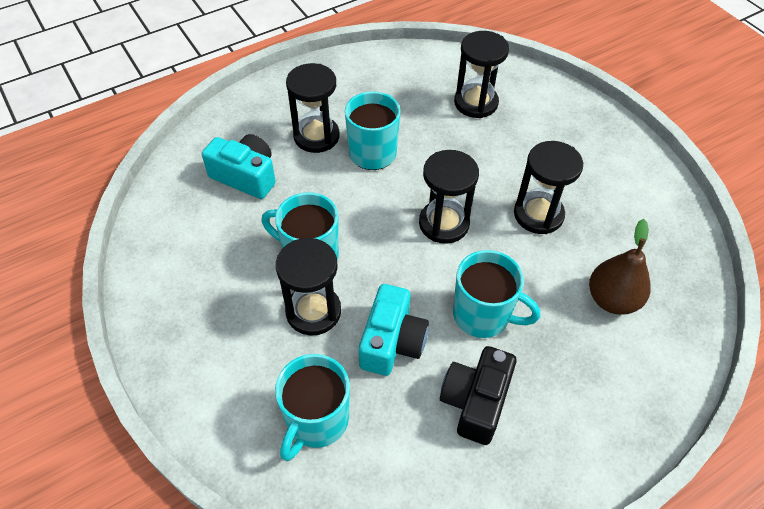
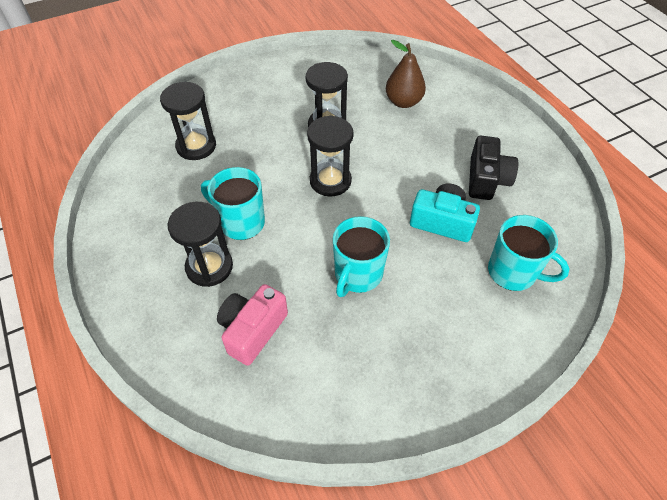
camera: 85 degrees left, 0 degrees up
(246, 176) = (252, 330): turquoise camera -> pink camera
(313, 311) = (416, 273): black hourglass -> none
(475, 401) = (486, 179): black camera -> black camera turned 105 degrees counterclockwise
(483, 315) = (417, 167): turquoise mug -> none

